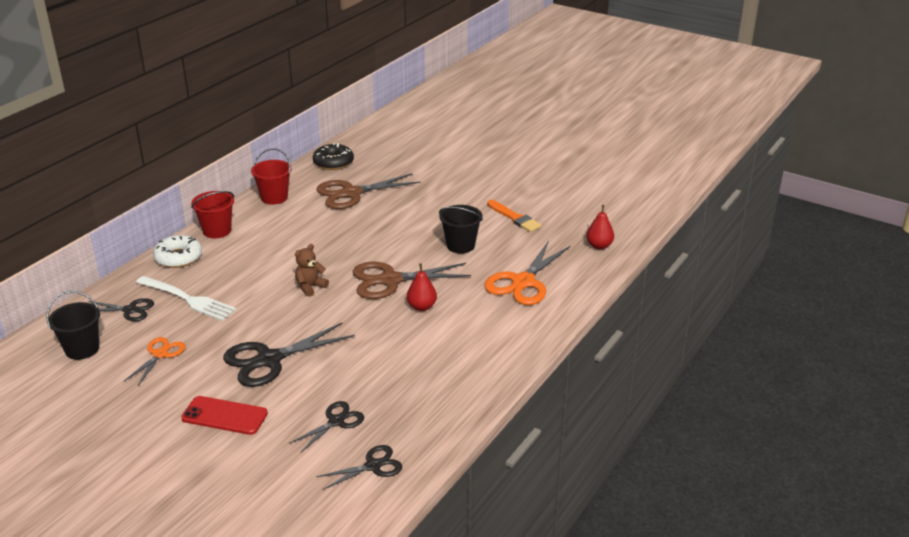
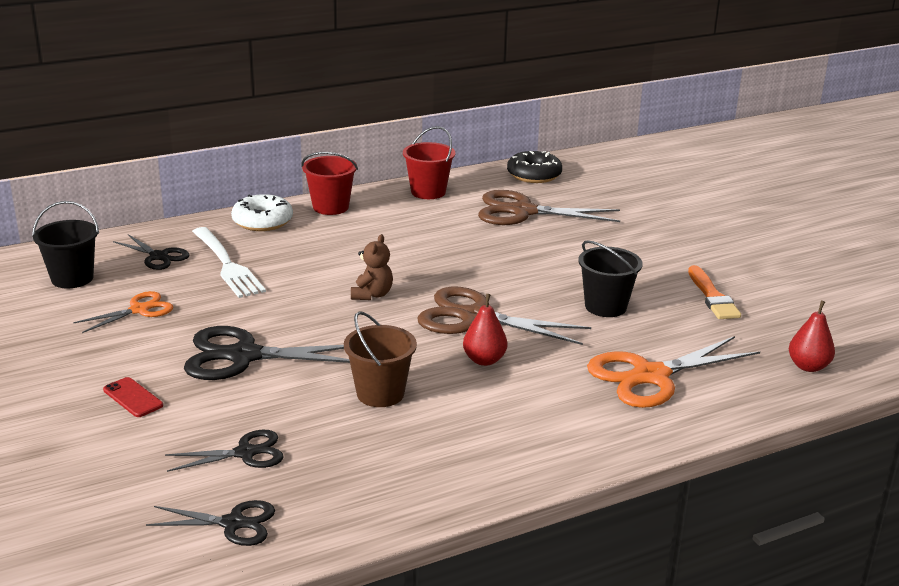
camera: 30 degrees right, 5 degrees down
(224, 416) = (133, 398): red phone -> red phone, size x0.62
(310, 287) = (372, 295): brown teddy bear -> brown teddy bear turned 120 degrees clockwise
(380, 352) = (380, 393): none -> brown bucket

